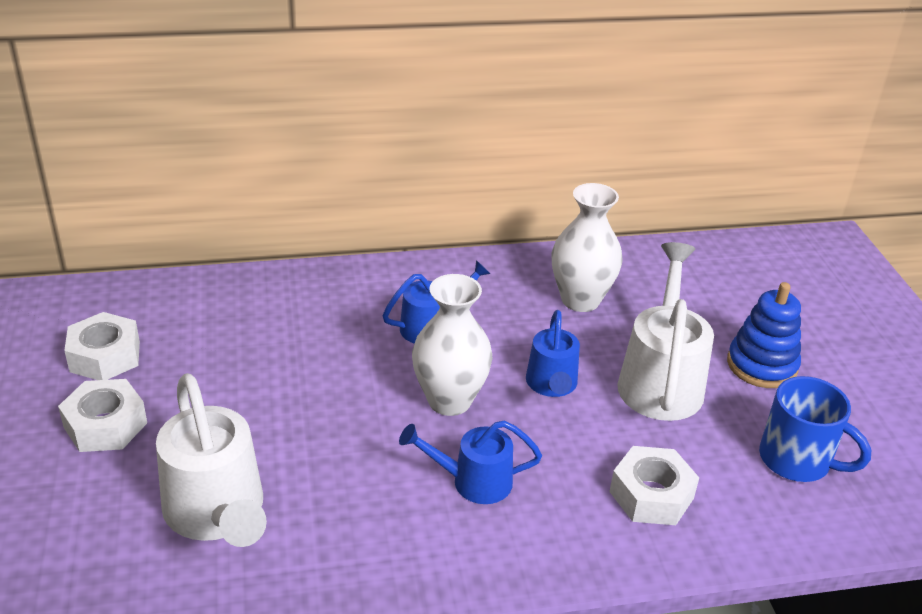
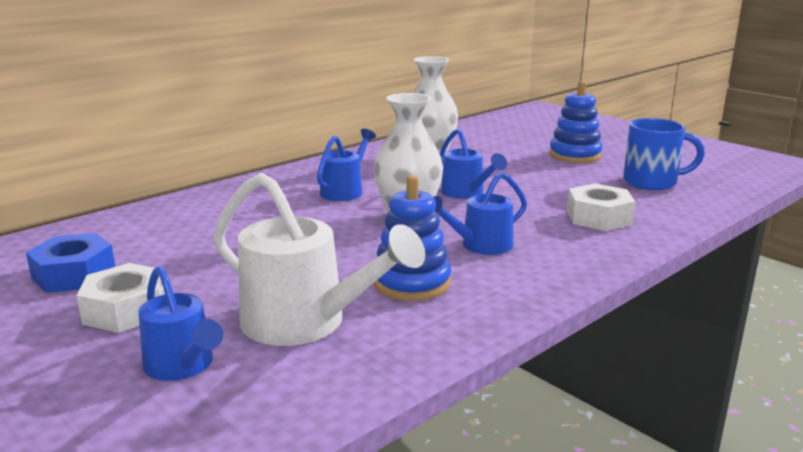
camera: 30 degrees left, 15 degrees down
(89, 518) = (182, 366): none -> blue watering can
(105, 356) = (74, 274): white nut -> blue nut
(353, 505) = (411, 283): none -> blue stacking toy
(661, 379) = (529, 174): white watering can -> none

